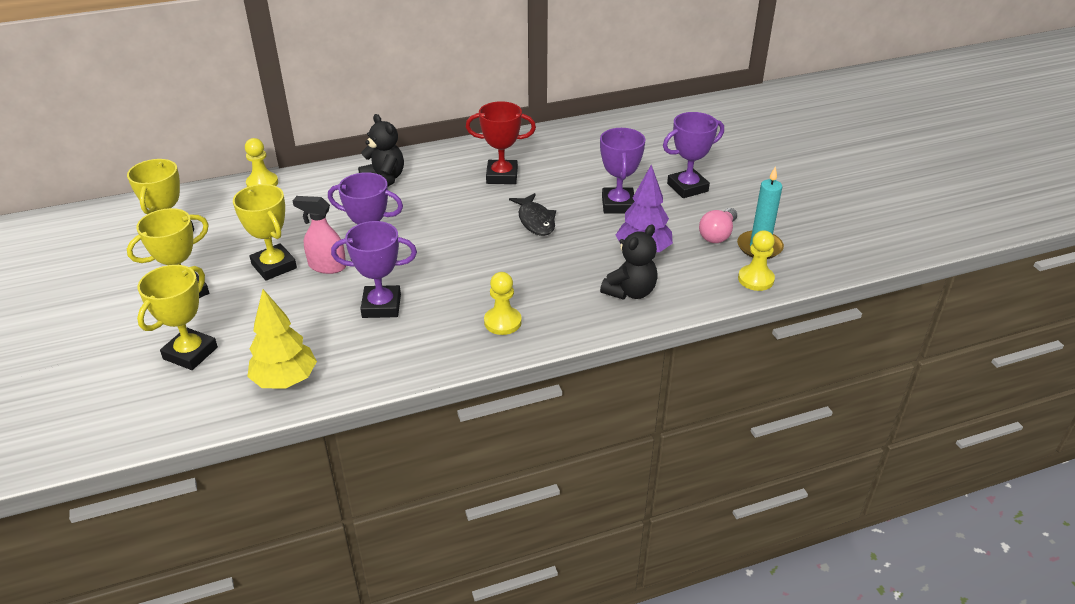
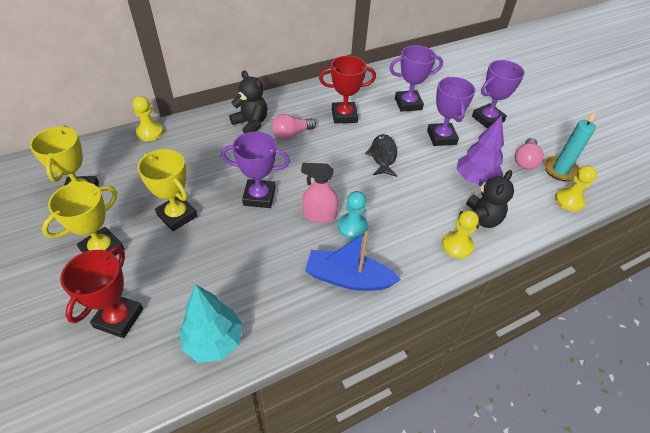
camera: 10 degrees left, 10 degrees up
(190, 353) = (119, 318): yellow trophy -> red trophy
(285, 381) = (214, 341): yellow tree -> turquoise tree
(327, 266) = (223, 212): pink spray bottle -> pink spray bottle (319, 215)
(381, 306) = (280, 250): purple trophy -> purple trophy (408, 104)
(430, 193) = (291, 134): none -> pink light bulb
(451, 337) = (348, 278): none -> blue boat
(473, 289) = (352, 227): none -> turquoise pawn
(502, 322) = (387, 259): yellow pawn -> yellow pawn (457, 245)
(535, 220) = (383, 156): black fish -> black fish turned 150 degrees counterclockwise

